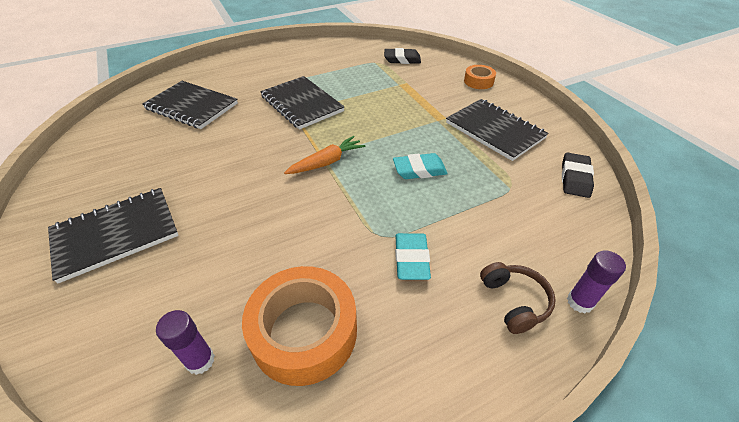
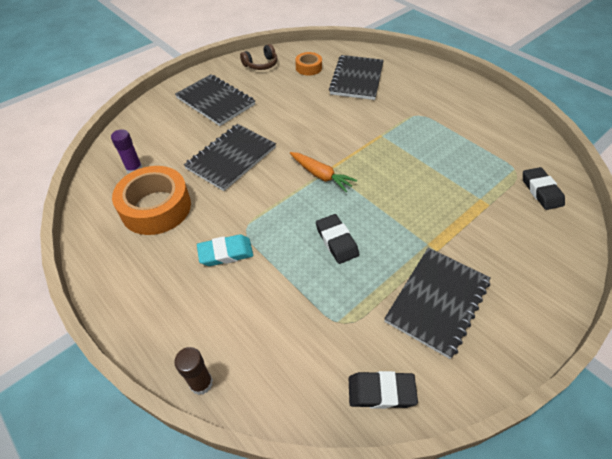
camera: 75 degrees right, 5 degrees up
(301, 104) = (397, 137): black notebook -> black notebook (231, 158)
(419, 170) = (336, 241): turquoise eraser -> black eraser
(478, 81) = (544, 276): orange tape -> orange tape (308, 68)
(514, 301) = (195, 329): brown headphones -> brown headphones (261, 64)
(579, 302) = (201, 383): purple glue stick -> brown glue stick

